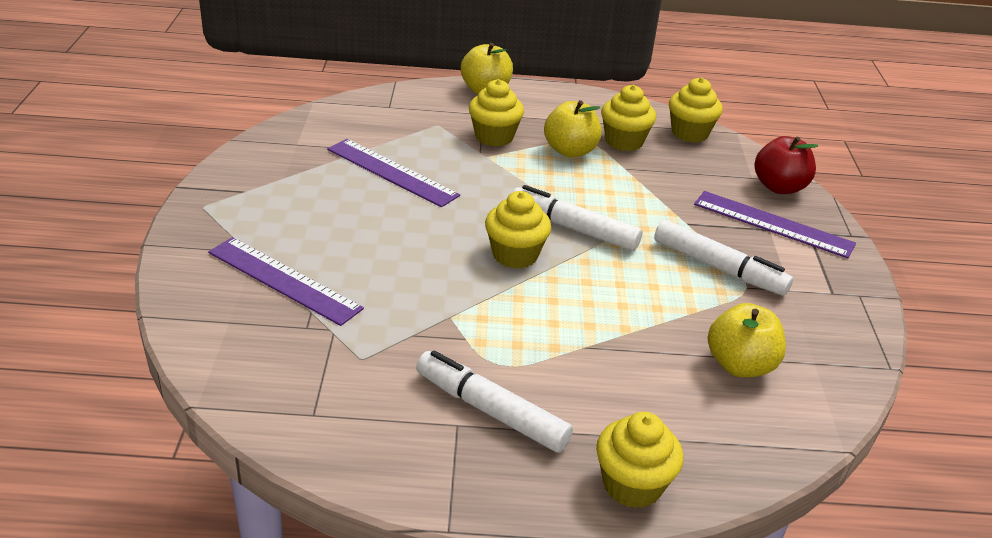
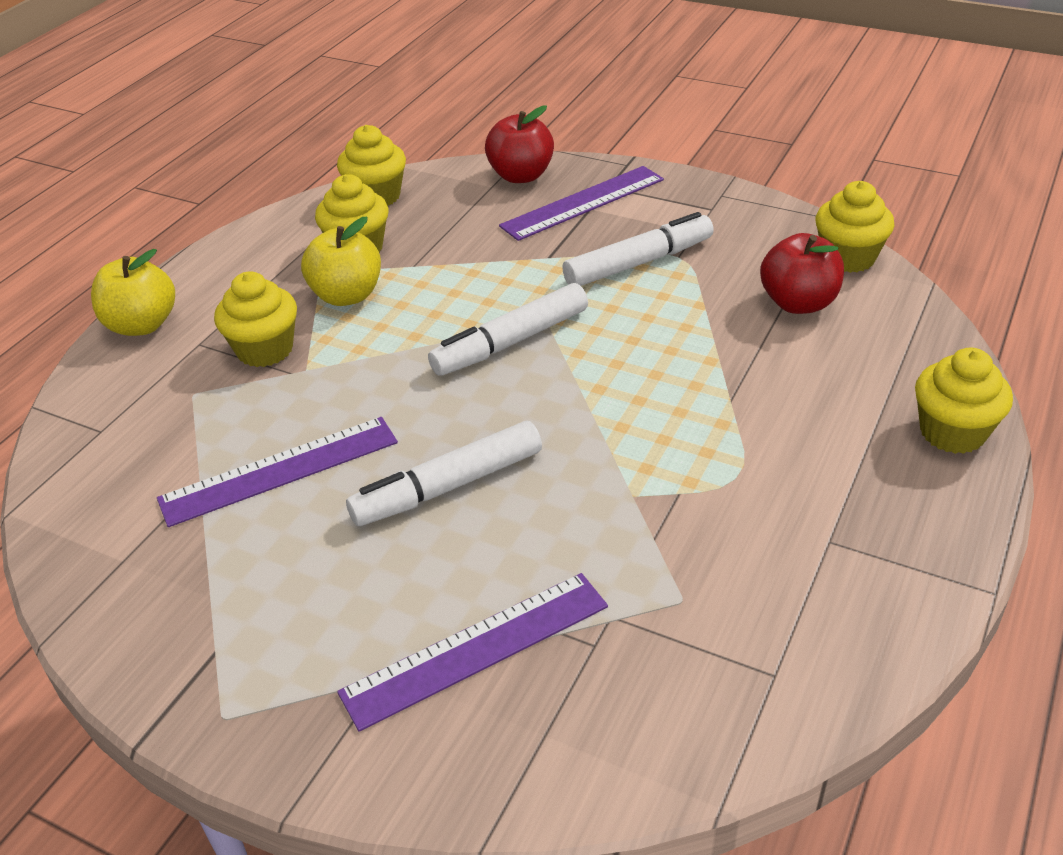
camera: 60 degrees left, 5 degrees up
(491, 411) = (814, 505): white marker -> white marker (448, 486)
(515, 255) = (537, 405): yellow cupcake -> yellow cupcake (848, 258)
(740, 365) = (798, 303): yellow apple -> red apple

